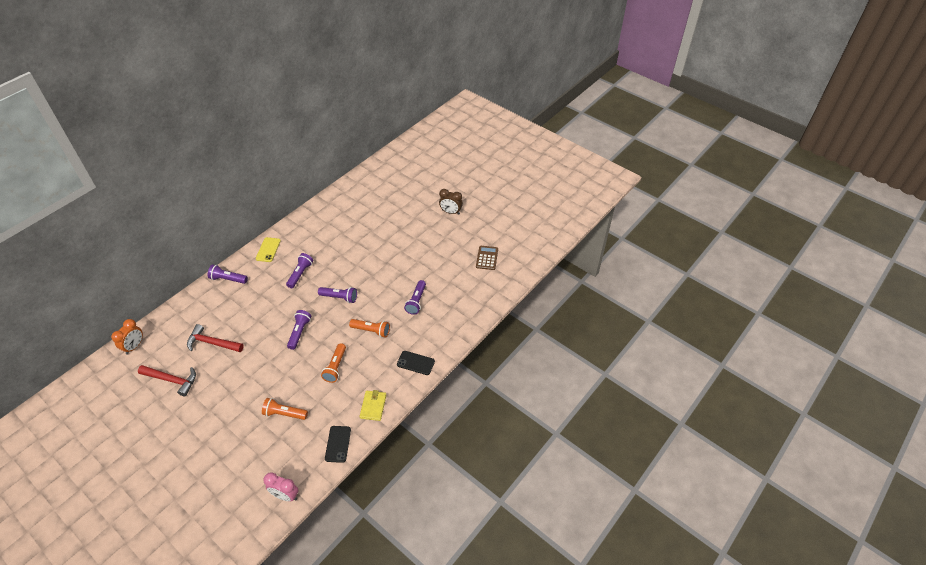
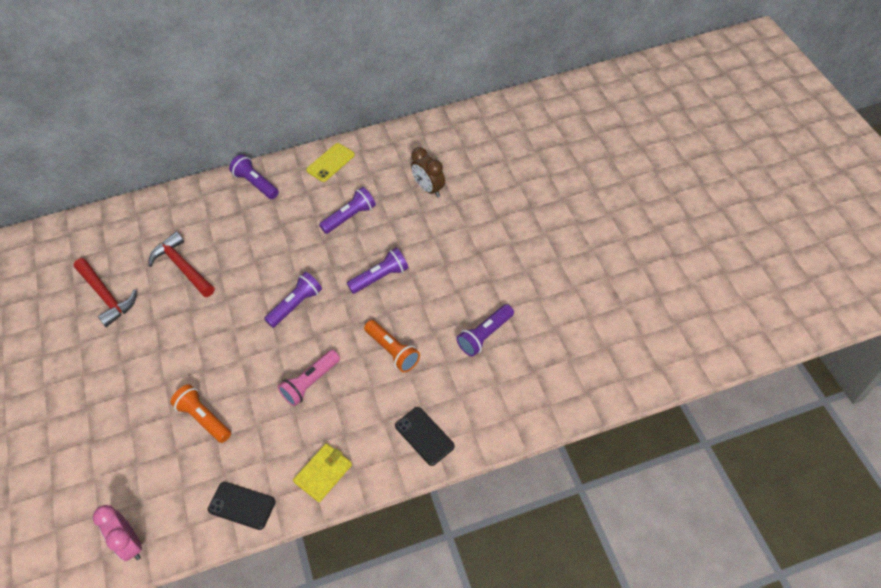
camera: 35 degrees right, 5 degrees up
(134, 346) = (95, 227): orange clock -> none
(335, 367) = (310, 383): orange flashlight -> pink flashlight
(338, 444) = (241, 505): black phone -> black phone turned 75 degrees clockwise
(339, 297) = (380, 277): purple flashlight -> purple flashlight turned 75 degrees counterclockwise
(451, 212) = (624, 211): brown clock -> brown clock (429, 189)
(487, 258) = (638, 313): brown calculator -> none

